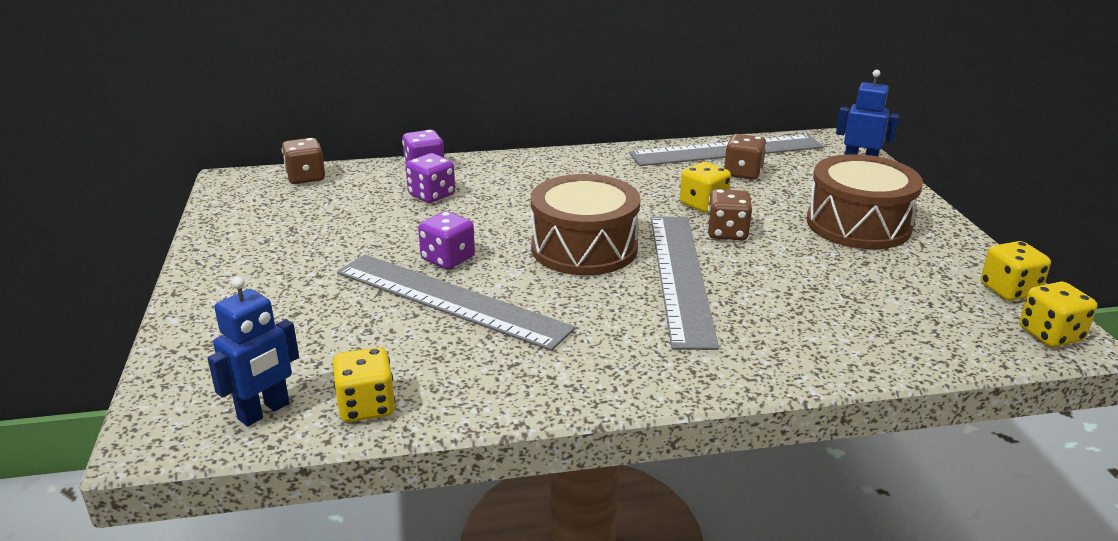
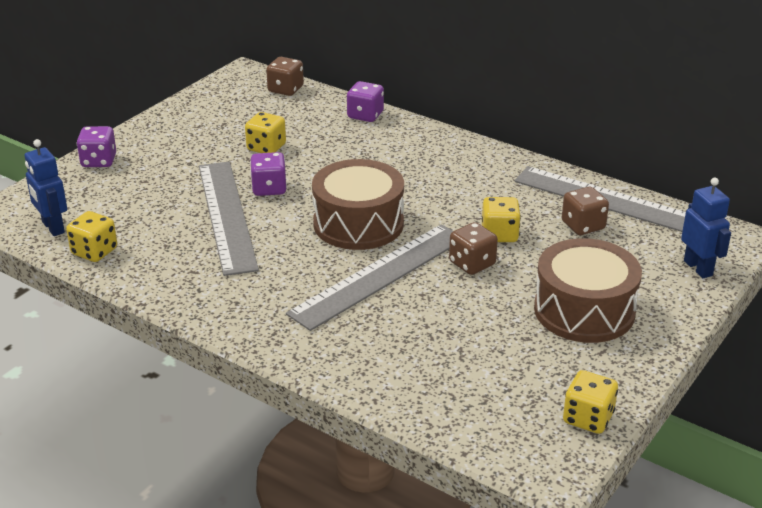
camera: 45 degrees right, 5 degrees up
(264, 412) = (52, 227): blue robot -> blue robot turned 60 degrees clockwise
(431, 195) = (335, 138): purple dice -> purple dice (99, 161)
(1050, 335) = (544, 460): yellow dice -> yellow dice (266, 147)

